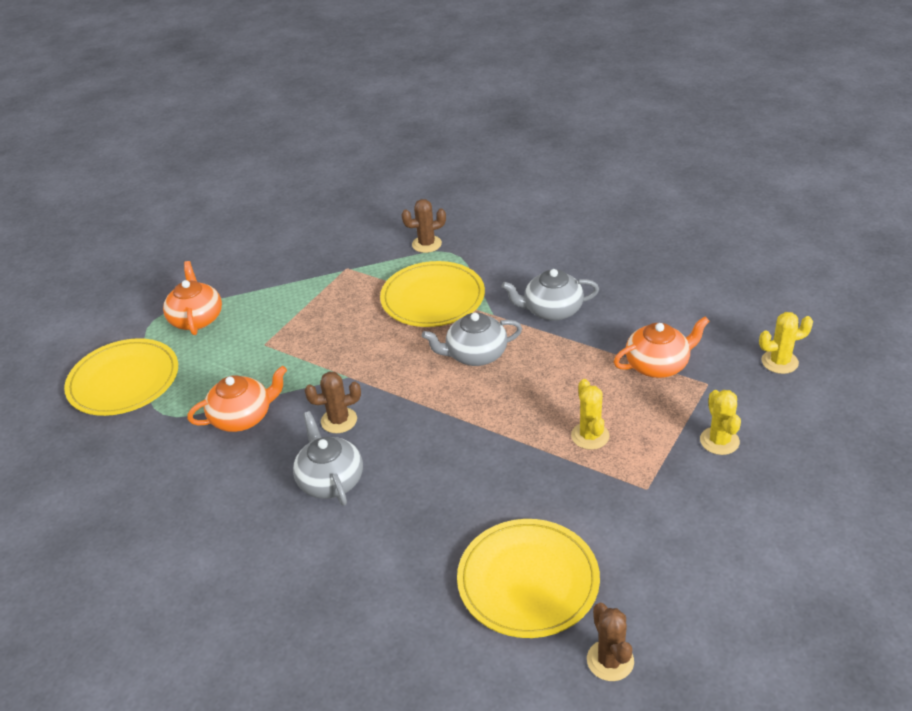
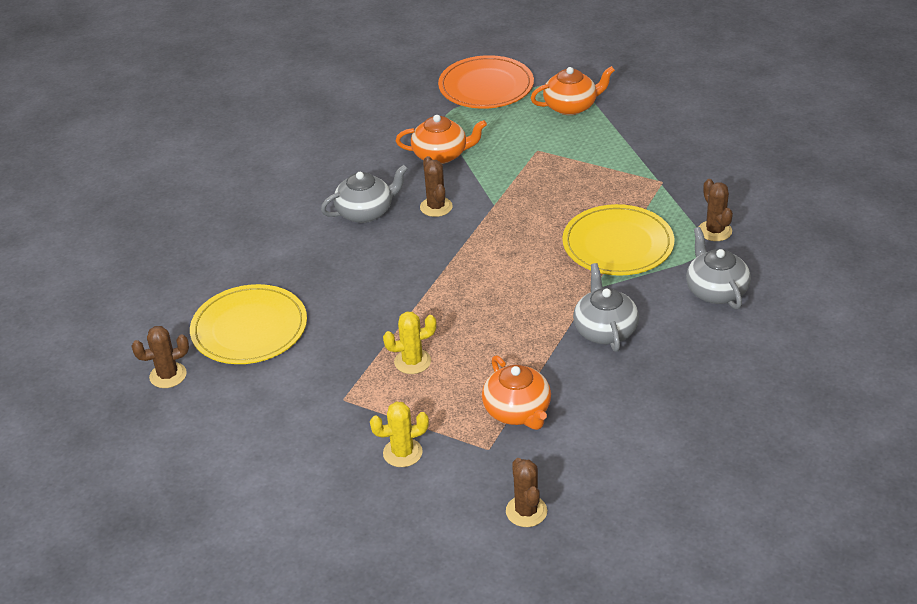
camera: 85 degrees right, 0 degrees up
(124, 380) = (486, 86): yellow plate -> orange plate
(243, 417) = (441, 155): orange teapot -> orange teapot turned 60 degrees counterclockwise
(475, 354) = (528, 280): grey teapot -> grey teapot (715, 291)
(779, 362) = (526, 511): yellow cactus -> brown cactus

